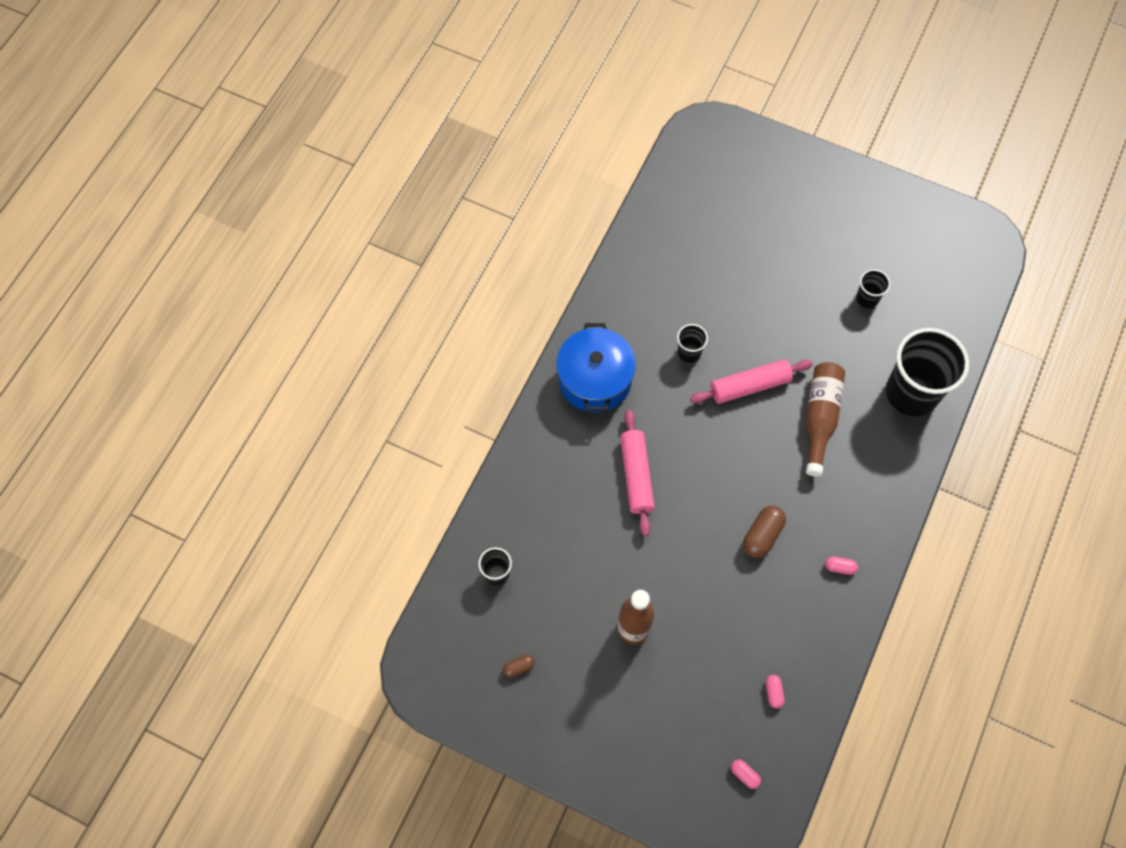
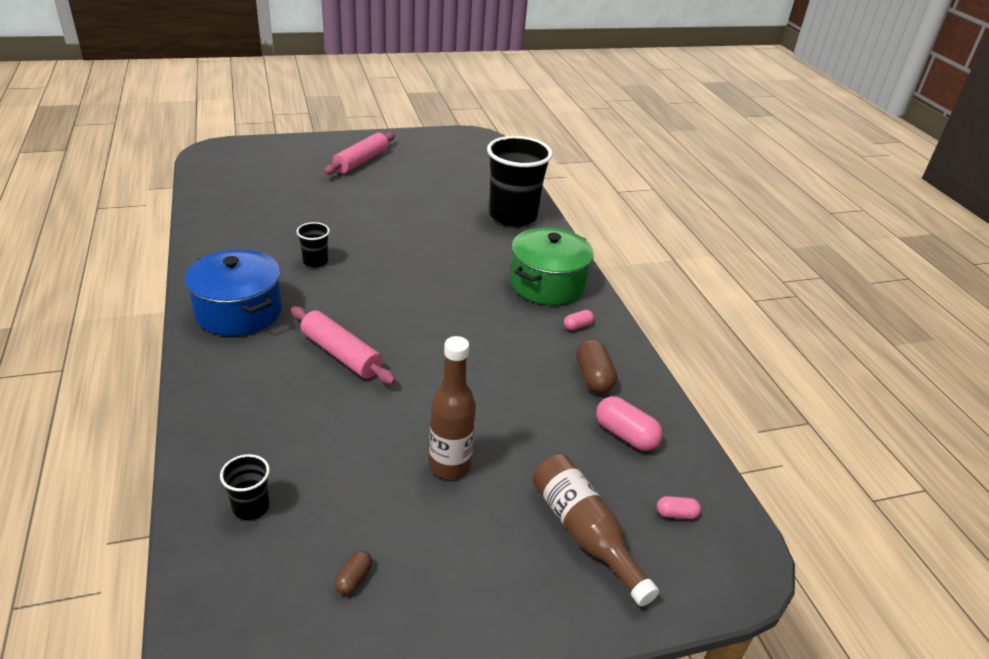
camera: 45 degrees left, 30 degrees down
(750, 386) = (388, 259): pink rolling pin -> pink rolling pin (361, 161)
(762, 535) = (495, 338): brown capsule -> brown capsule (593, 377)
(773, 692) = (625, 435): pink capsule -> pink capsule, size x1.83
(820, 418) = (463, 253): brown bottle -> brown bottle (584, 533)
(860, 503) = (547, 284): none -> green pot
(867, 298) = (428, 186): black cup -> none

